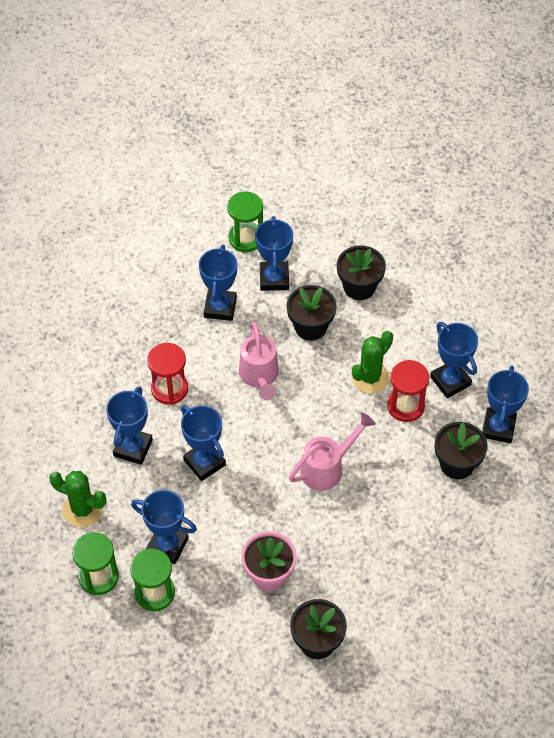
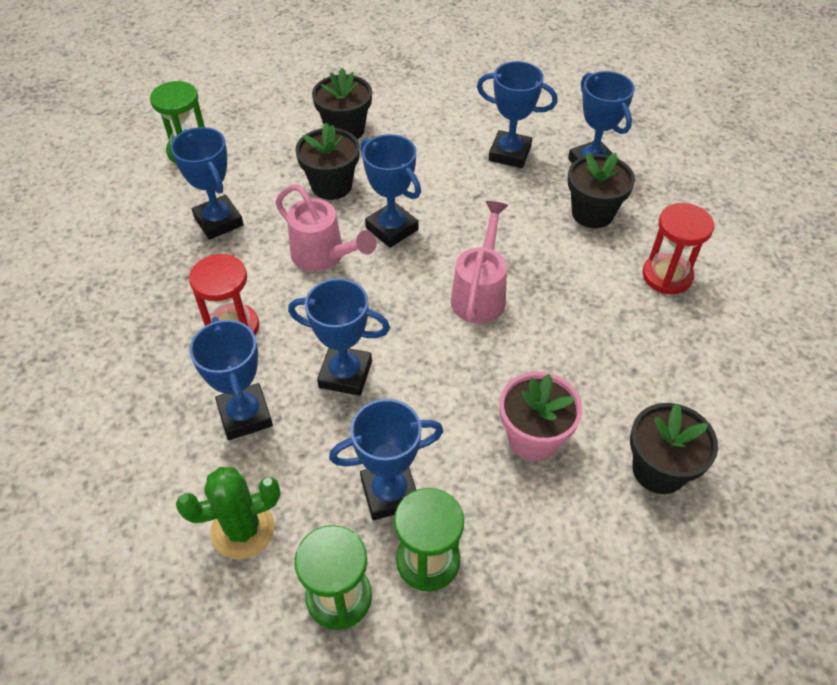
camera: 40 degrees left, 5 degrees down
(274, 279) = (253, 167): blue trophy -> blue trophy (392, 229)
(370, 377) = (435, 193): green cactus -> none
(405, 406) = (493, 196): red hourglass -> red hourglass (667, 276)

